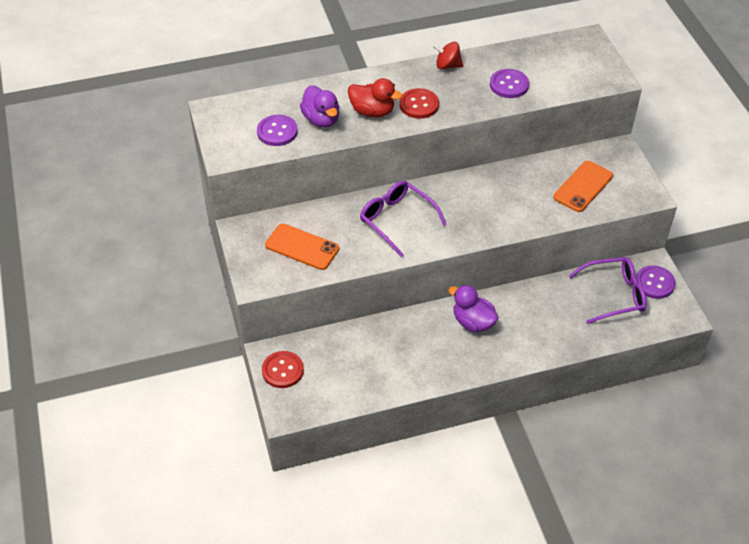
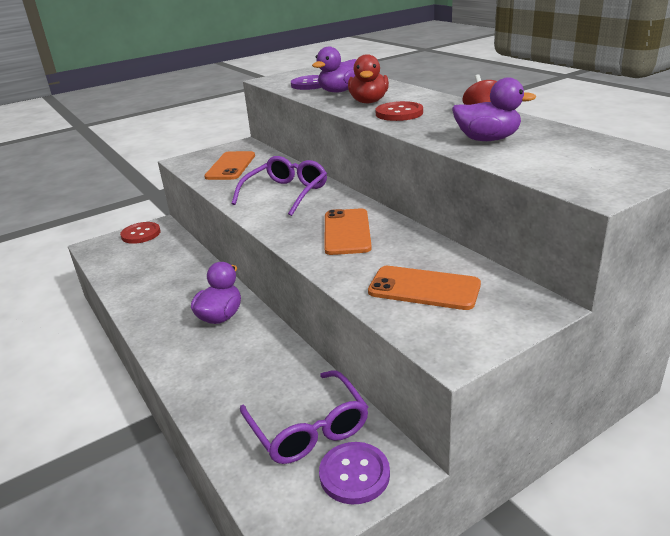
camera: 75 degrees right, 20 degrees down
(490, 201) = (347, 232): none -> orange phone
(509, 85) = (487, 139): purple button -> purple duck

